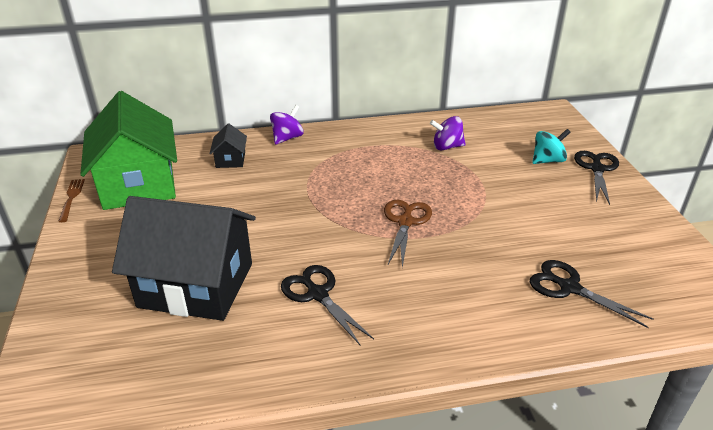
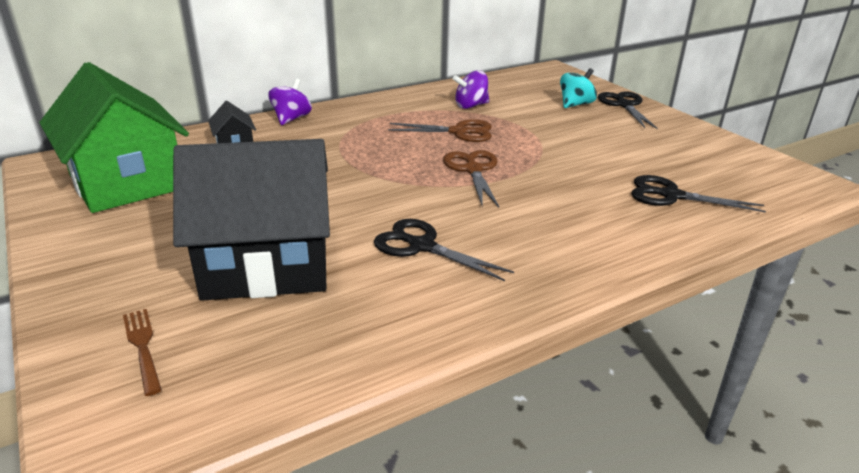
camera: 20 degrees left, 5 degrees down
(71, 198) = (38, 208): brown fork -> brown fork (143, 347)
(418, 176) = (459, 132): none -> brown scissors

